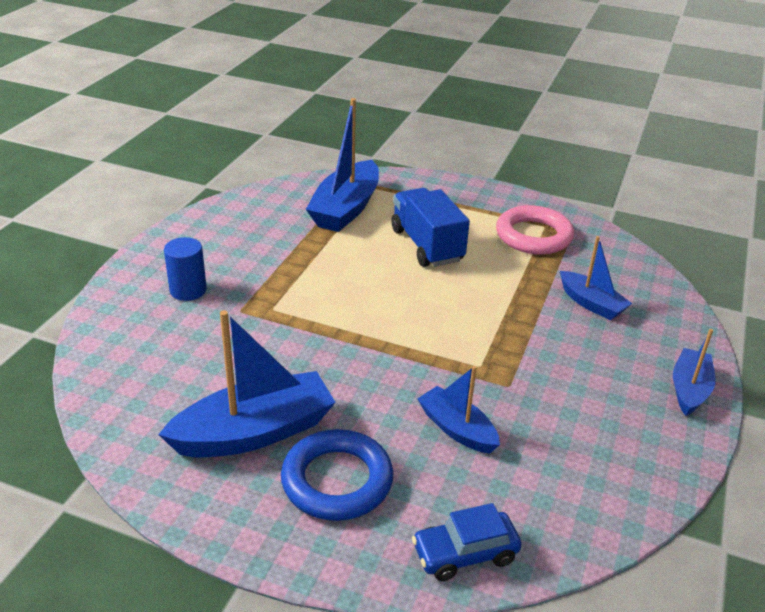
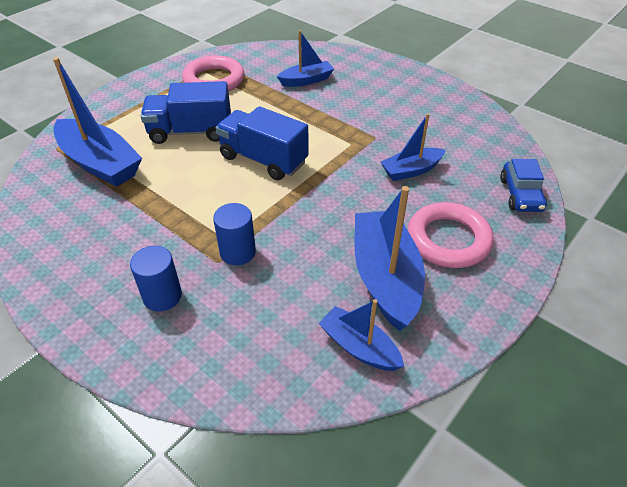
camera: 70 degrees left, 10 degrees up
(257, 320) = (237, 252): none -> blue cylinder
(337, 480) = (448, 240): blue ring -> pink ring
(408, 304) = (263, 159): none -> blue truck
(689, 389) = (402, 73): blue boat -> blue boat (359, 347)

